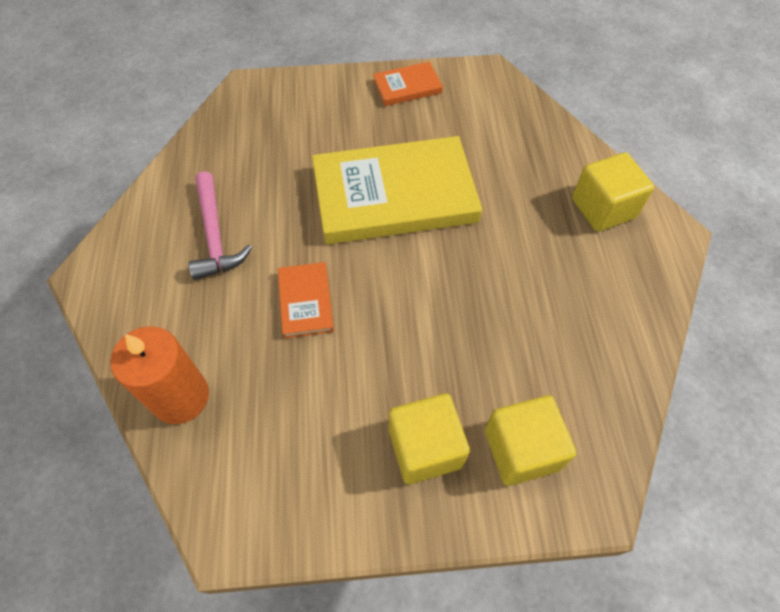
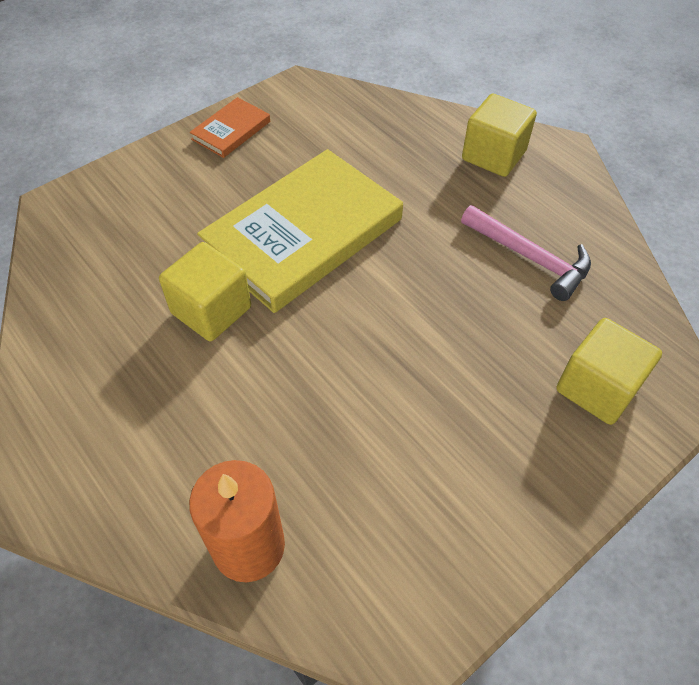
camera: 35 degrees left, 5 degrees down
(215, 235) = (146, 367): pink hammer -> pink hammer (529, 257)
(306, 301) = (300, 377): orange book -> none
(425, 448) = (521, 438): yellow cube -> yellow cube (211, 310)

